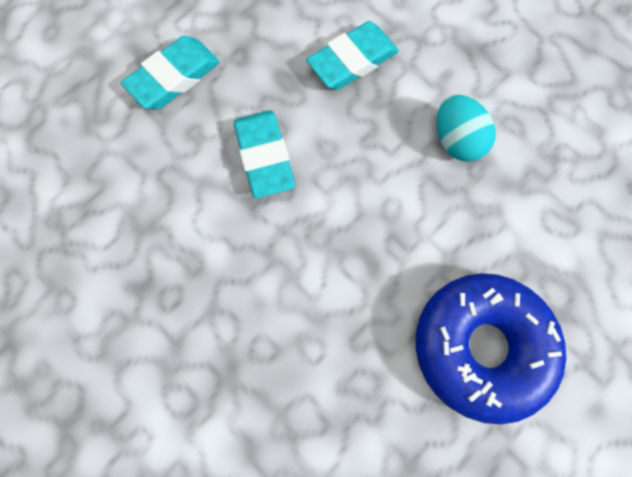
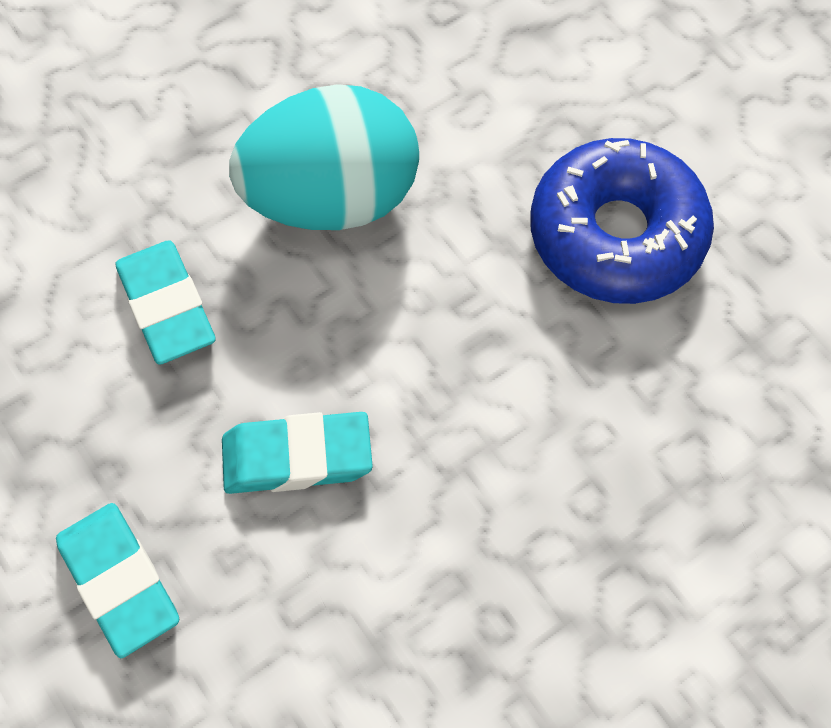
camera: 80 degrees left, 10 degrees down
(456, 140) = (331, 199): turquoise egg -> turquoise egg, size x1.92

